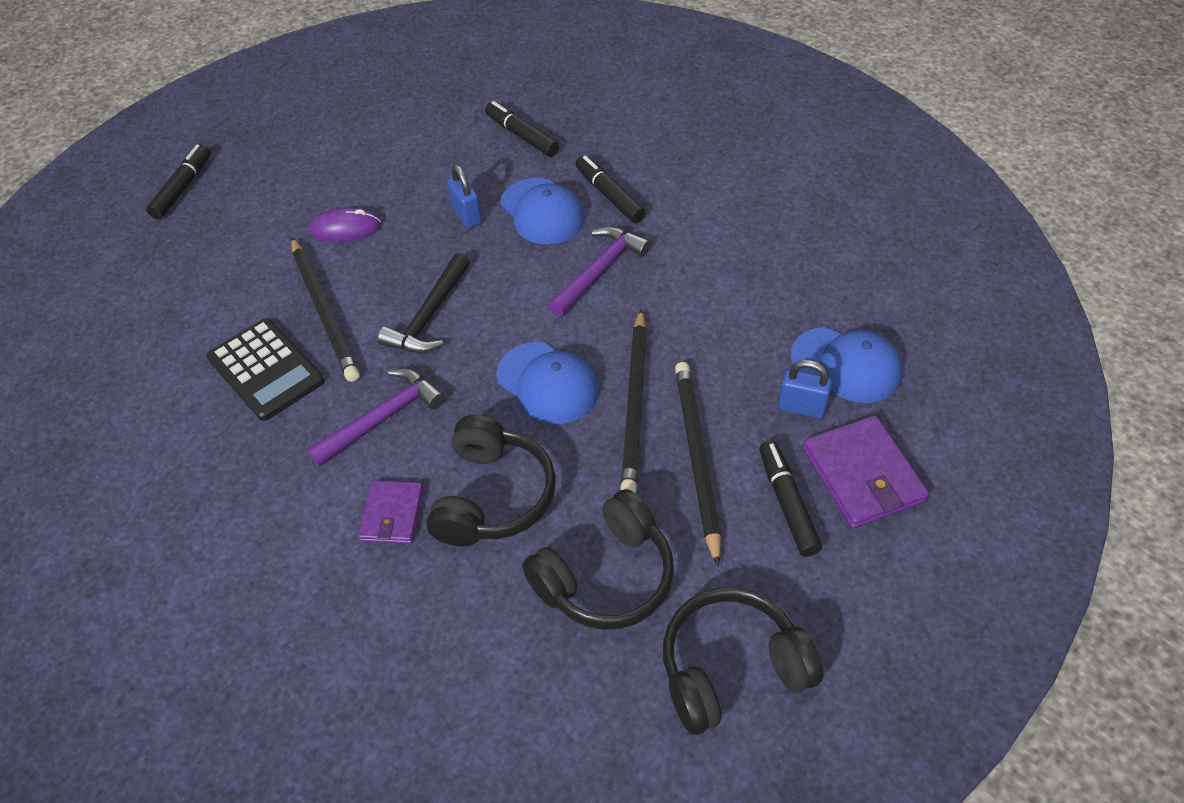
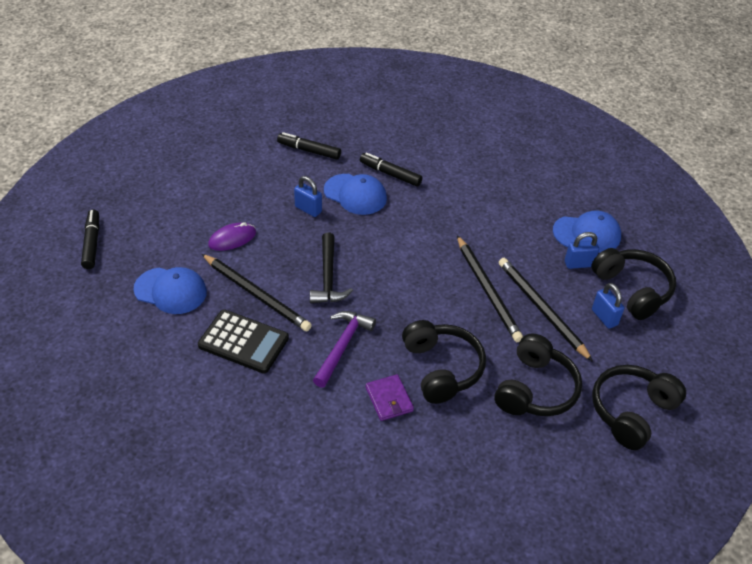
camera: 30 degrees left, 5 degrees down
(548, 383) = (429, 294): blue cap -> blue cap (170, 291)
(600, 271) = (415, 220): purple hammer -> none
(787, 503) = (604, 317): black marker -> blue padlock
(863, 475) = (632, 289): purple wallet -> black headphones

